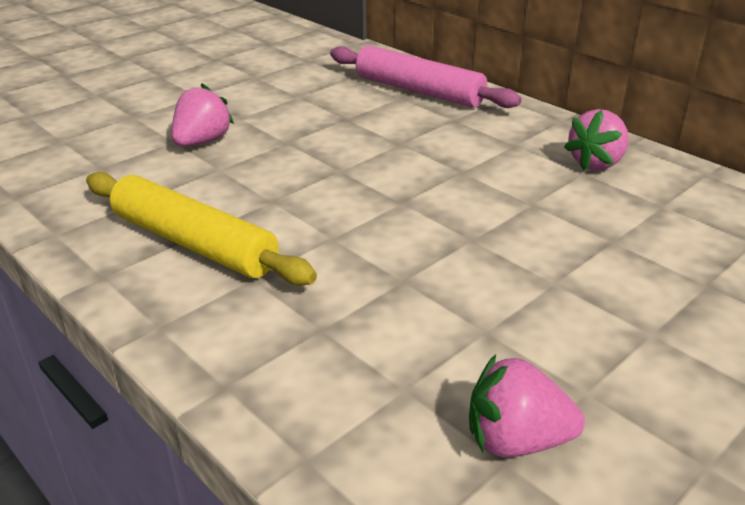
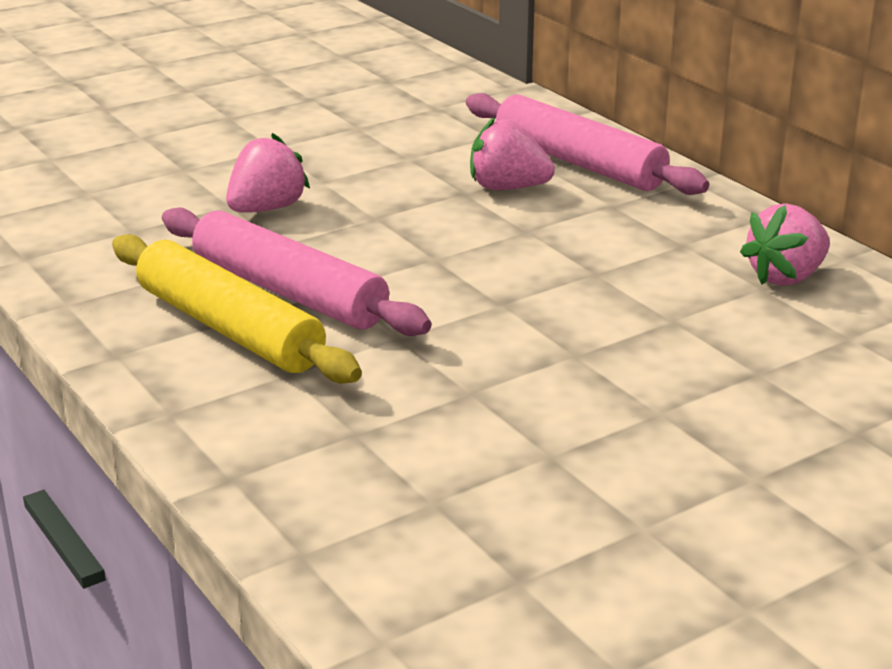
camera: 10 degrees right, 5 degrees down
(234, 207) = (288, 292): none -> pink rolling pin
(516, 440) = (540, 563): pink strawberry -> pink strawberry (507, 188)

